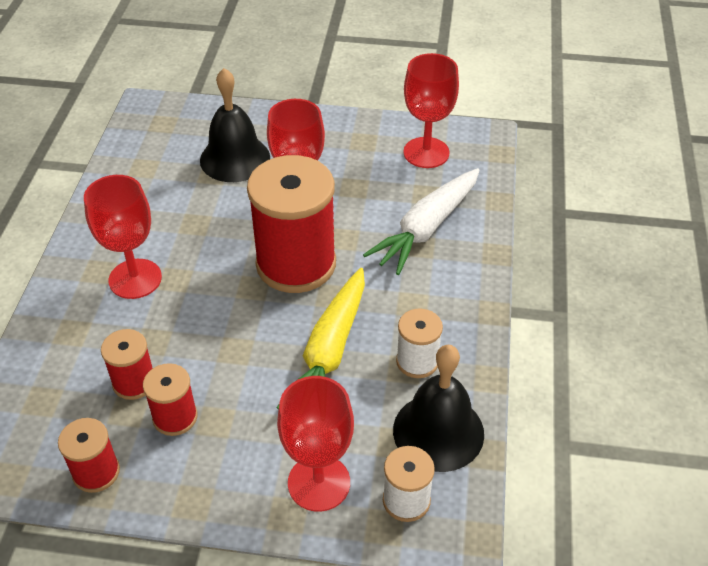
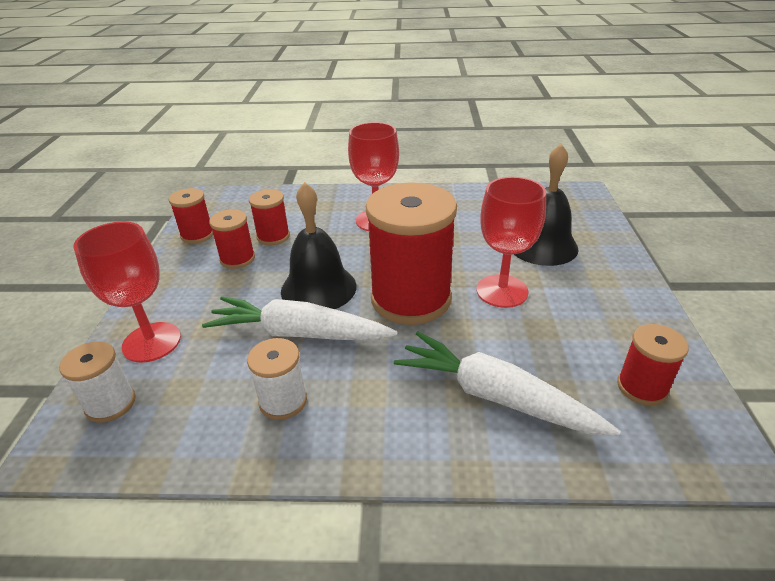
camera: 85 degrees right, 10 degrees down
(329, 352) = (299, 333): yellow carrot -> white carrot
(426, 153) = (642, 387): red goblet -> red spool
(438, 431) = (185, 425): black bell -> black bell (318, 288)

